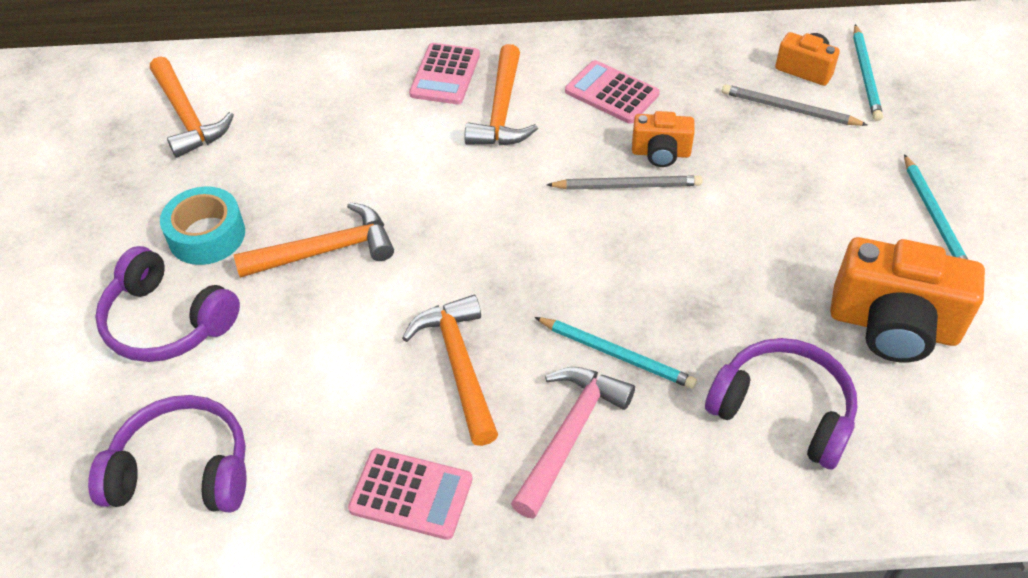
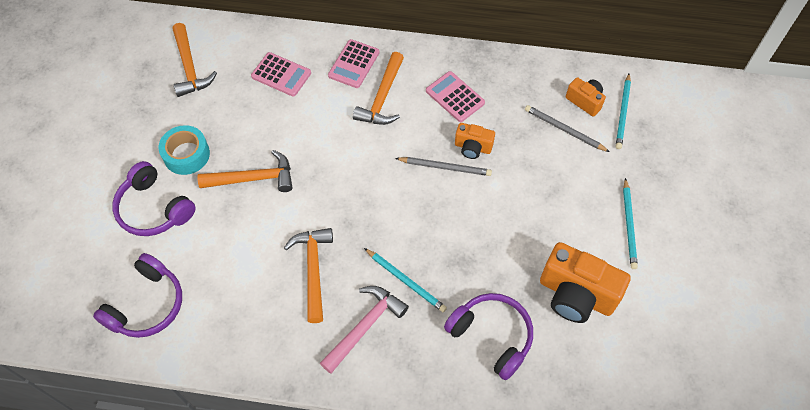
camera: 10 degrees right, 10 degrees up
(182, 470) = (146, 304): purple headphones -> purple headphones turned 105 degrees clockwise
(411, 494) = (267, 344): pink calculator -> pink calculator (281, 75)

